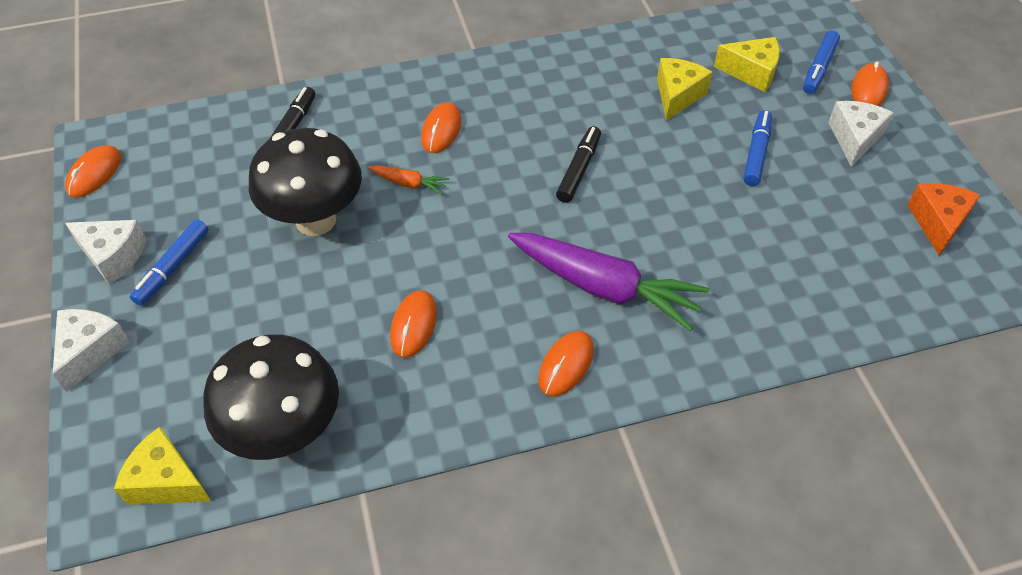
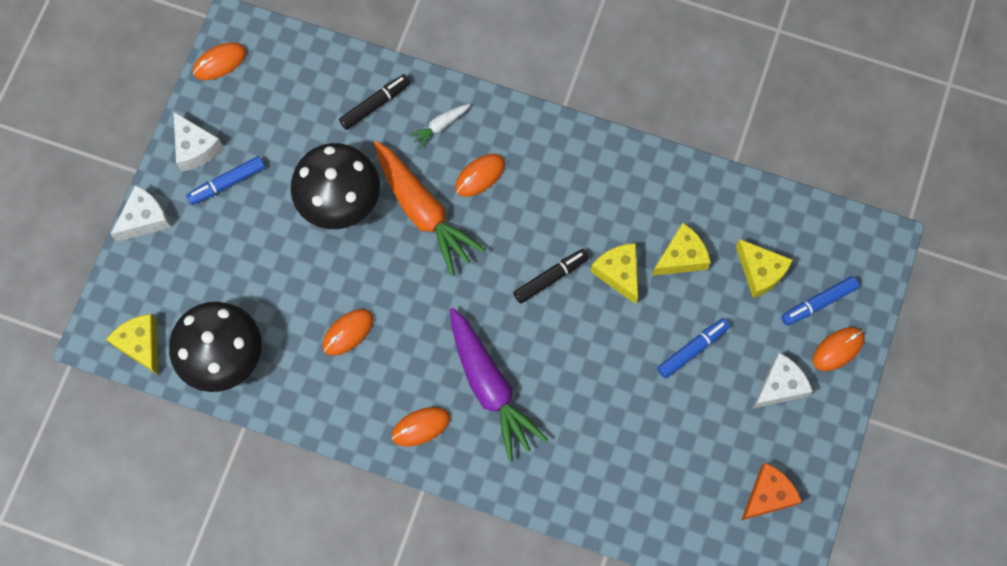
camera: 35 degrees right, 20 degrees up
(370, 114) = (440, 126): none -> white carrot
(409, 183) = (423, 211): orange carrot -> orange carrot, size x2.27
(636, 134) = (618, 273): none -> yellow cheese

